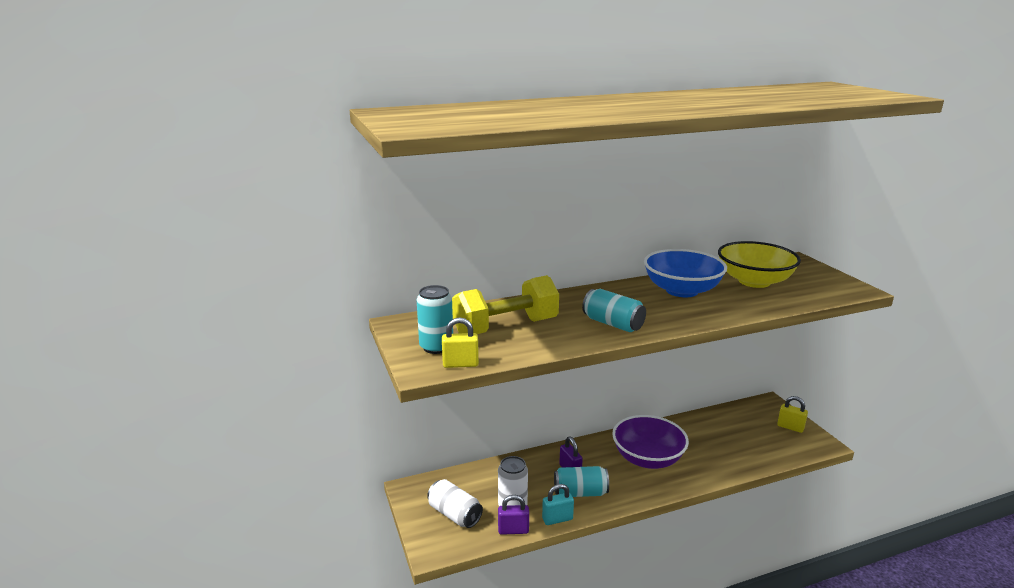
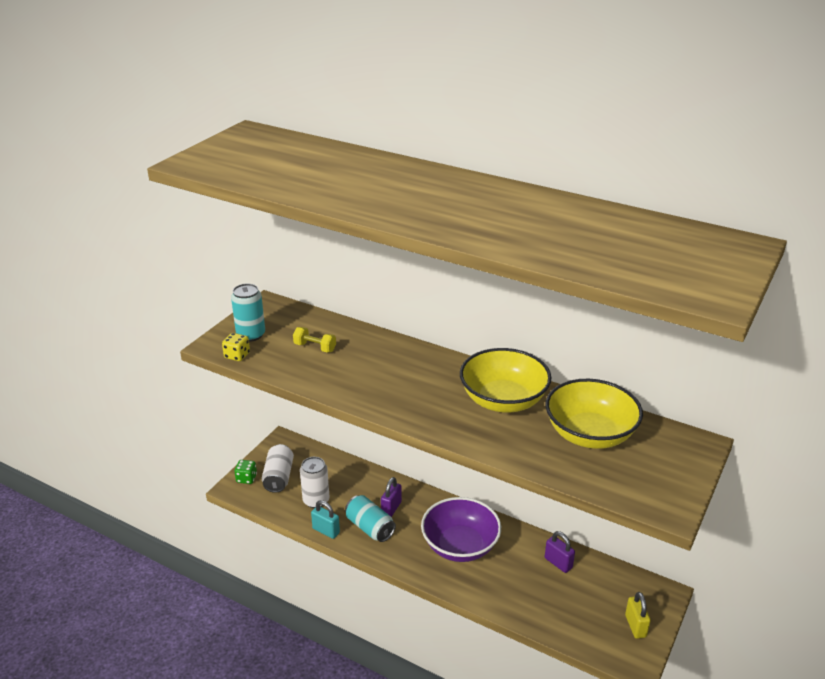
camera: 50 degrees right, 10 degrees up
(430, 536) = (246, 478): none -> green dice
(460, 364) = (237, 355): yellow padlock -> yellow dice
(506, 327) = (315, 347): yellow dumbbell -> yellow dumbbell, size x0.44
(513, 530) = (291, 514): purple padlock -> purple padlock (558, 563)
(613, 324) = (383, 391): turquoise can -> none
(681, 290) = (503, 400): blue bowl -> yellow bowl

